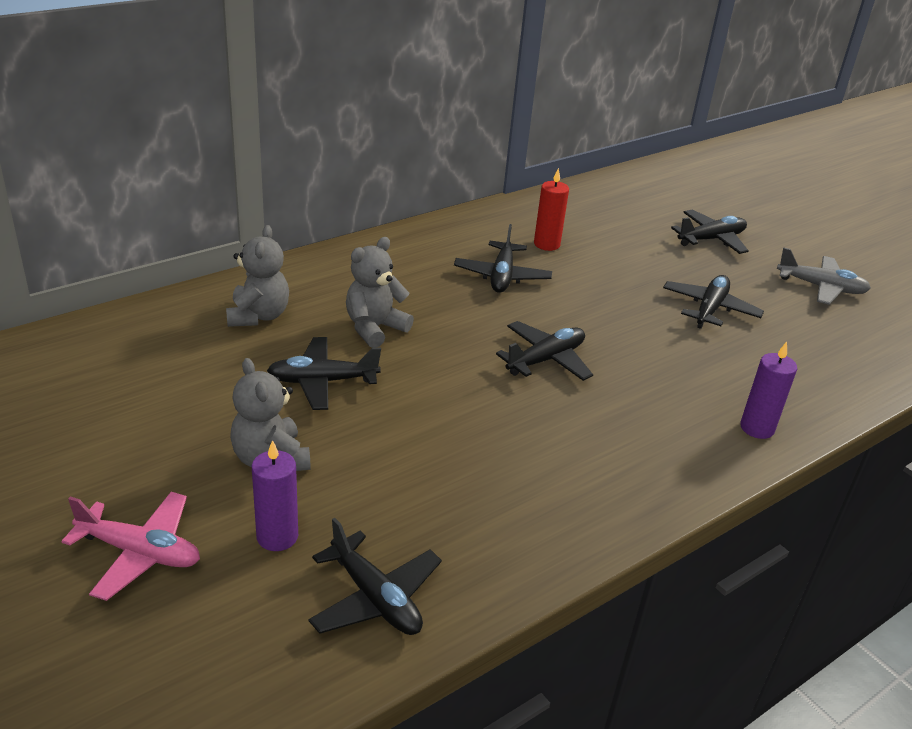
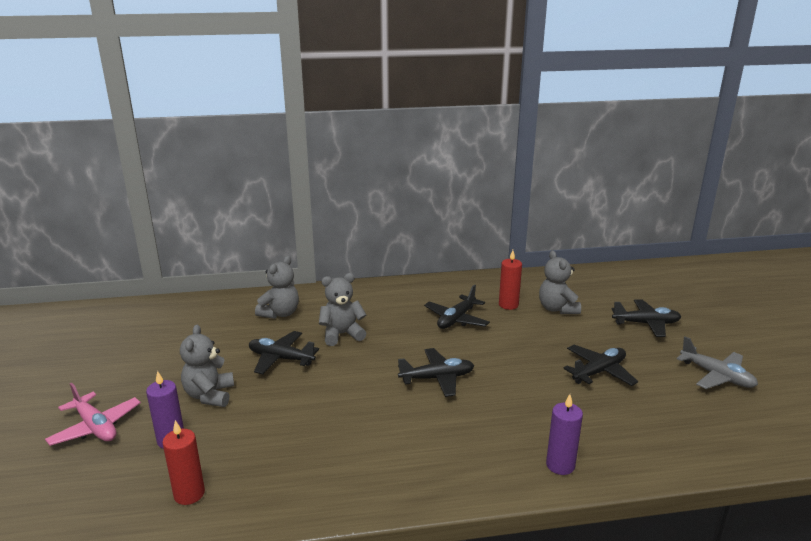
camera: 30 degrees right, 10 degrees down
(375, 598) = (189, 494): black plane -> red candle
(605, 239) = (557, 309): none -> grey teddy bear

